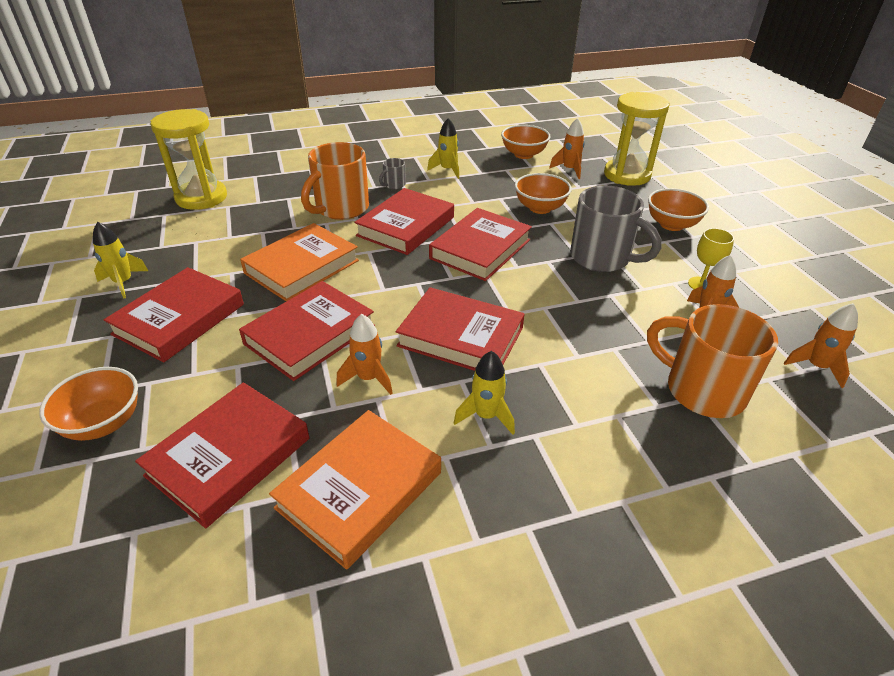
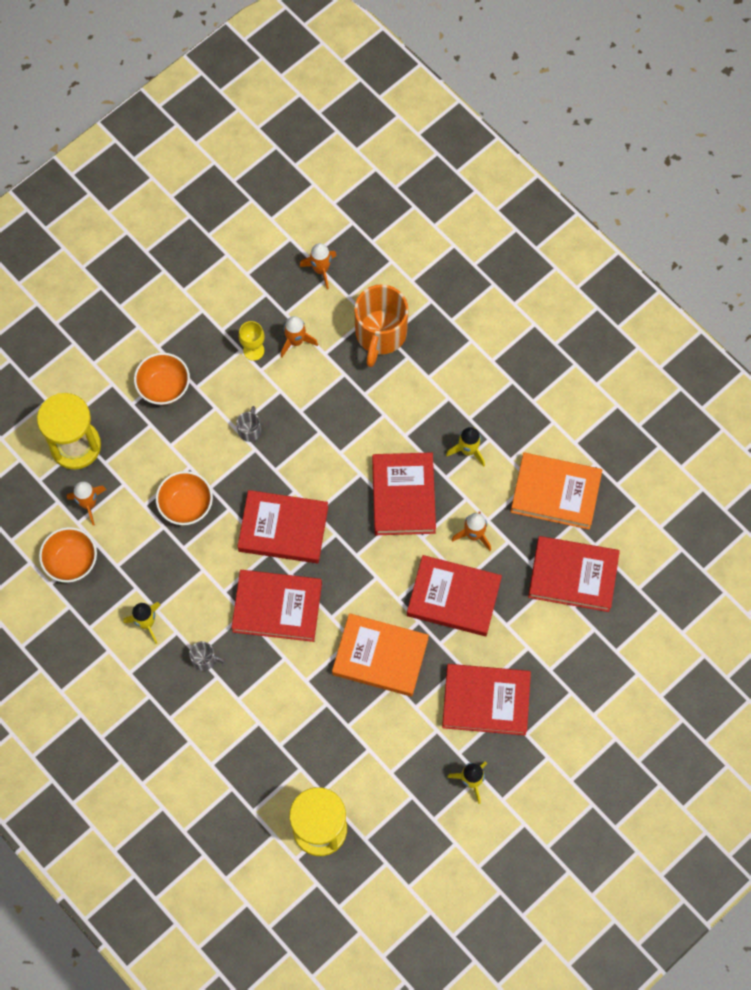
camera: 115 degrees left, 30 degrees up
(103, 423) = (591, 667): orange bowl -> none
(341, 209) = (275, 682): orange mug -> none
(602, 258) = (250, 430): grey mug -> grey mug, size x0.44

